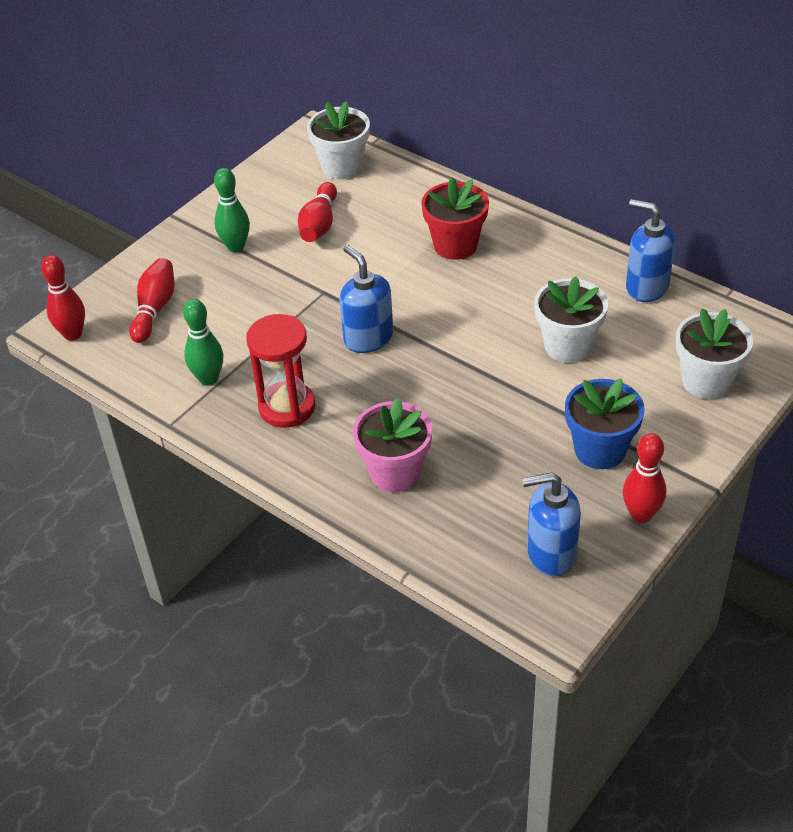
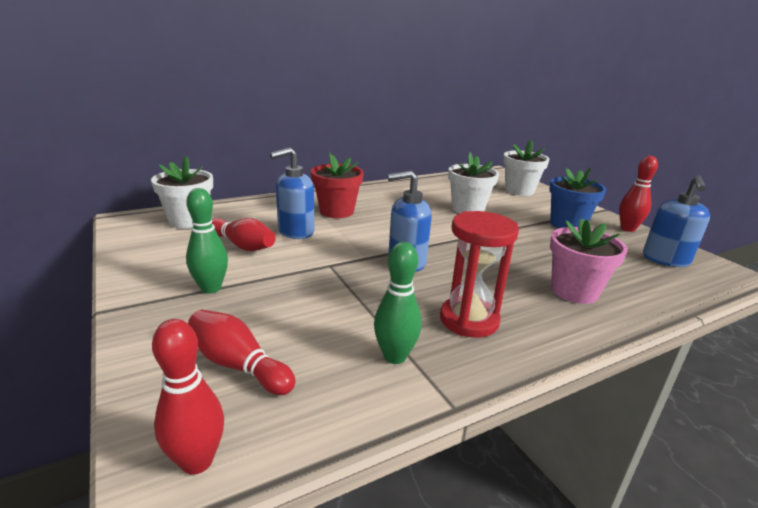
camera: 70 degrees left, 20 degrees down
(646, 287) = (432, 183): blue soap dispenser -> blue soap dispenser (295, 232)

